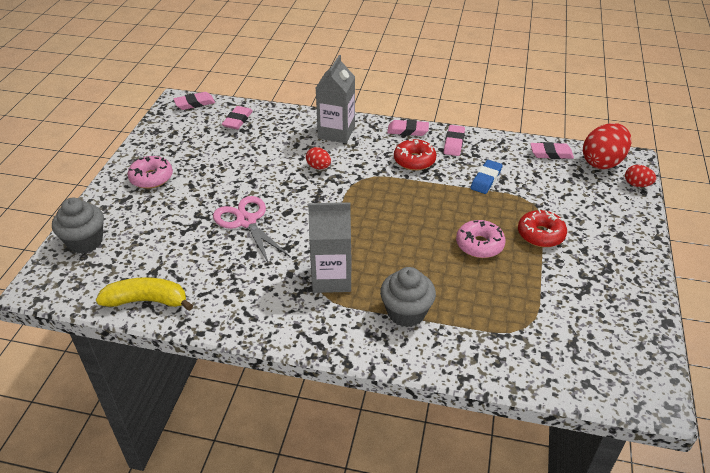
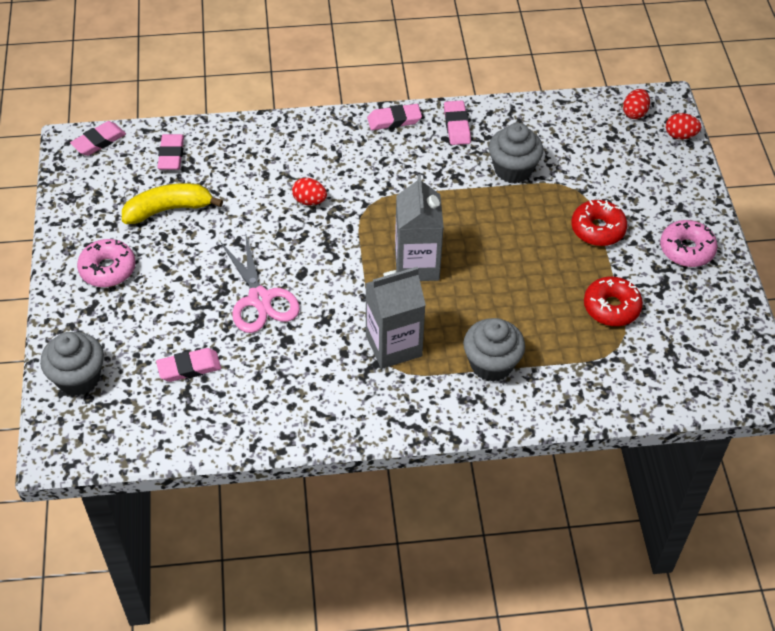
camera: 20 degrees left, 10 degrees up
(147, 301) = (199, 431): yellow banana -> yellow banana (168, 209)
(246, 221) = (260, 299): pink scissors -> pink scissors turned 150 degrees counterclockwise
(336, 132) = (307, 144): grey carton -> grey carton (417, 265)
(414, 160) = (420, 163): red donut -> red donut (611, 307)
(479, 245) = (537, 260): pink donut -> pink donut (686, 249)
(486, 179) = (513, 169): blue eraser -> grey cupcake
(551, 153) = (574, 114): pink eraser -> pink eraser (189, 368)
(602, 162) = (634, 113): red egg -> red egg, size x0.51

